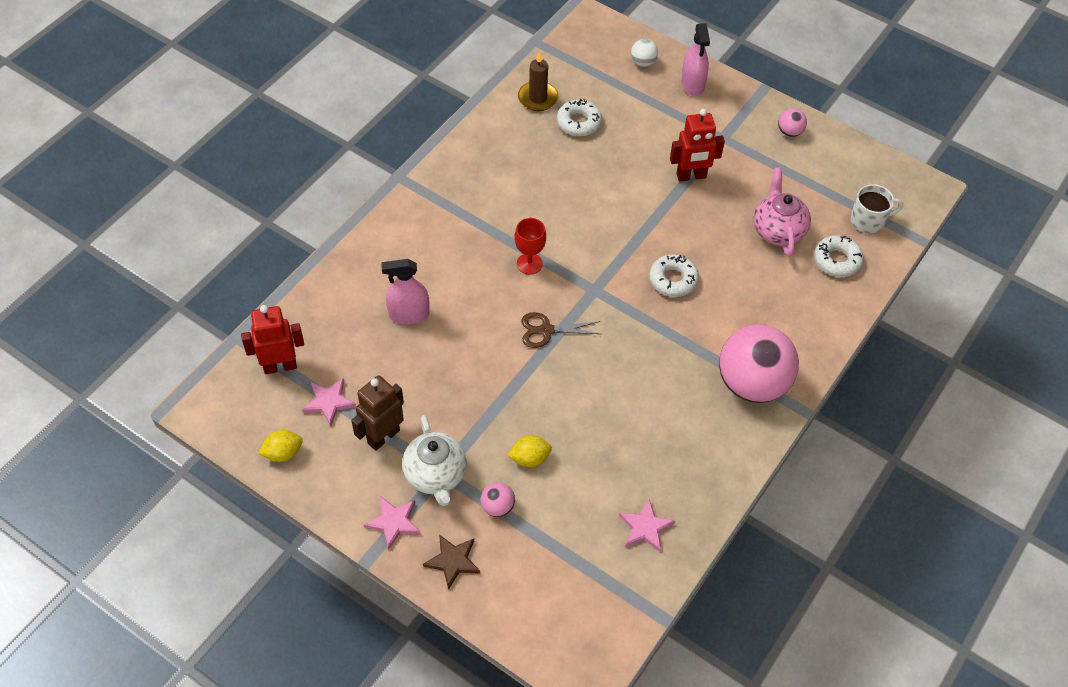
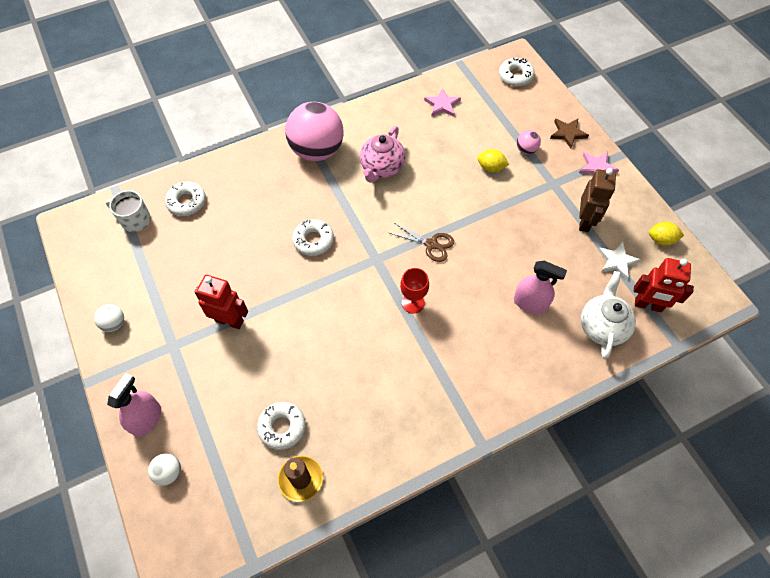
camera: 150 degrees left, 5 degrees up
(329, 402) = (617, 261): pink star -> white star
(383, 436) = (585, 221): brown robot -> brown robot turned 60 degrees counterclockwise
(436, 475) = (558, 183): white teapot -> white teapot (602, 326)
(571, 633) = (515, 76): none -> white donut
(778, 230) = (206, 242): pink teapot -> pink teapot (382, 168)
(789, 132) = (114, 323): pink ball -> white ball

